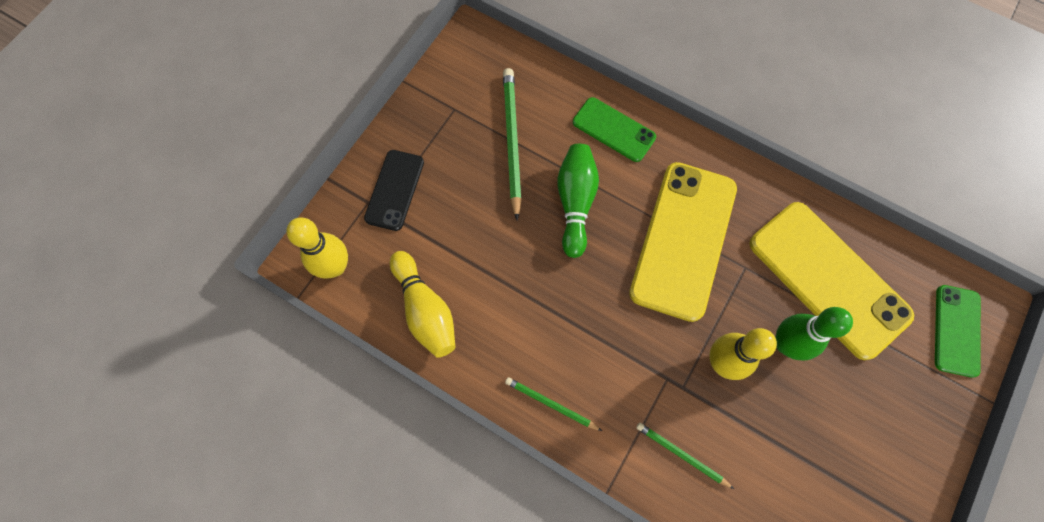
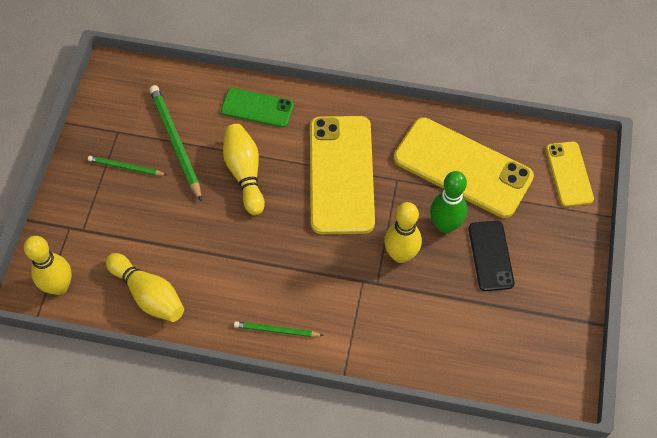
camera: 20 degrees left, 10 degrees down
(394, 190) = (89, 211): black phone -> black phone (490, 256)
(575, 203) = (245, 173): green bowling pin -> yellow bowling pin
(681, 455) = (391, 332): green pencil -> green pencil (126, 167)
(956, 330) = (569, 174): green phone -> yellow phone

